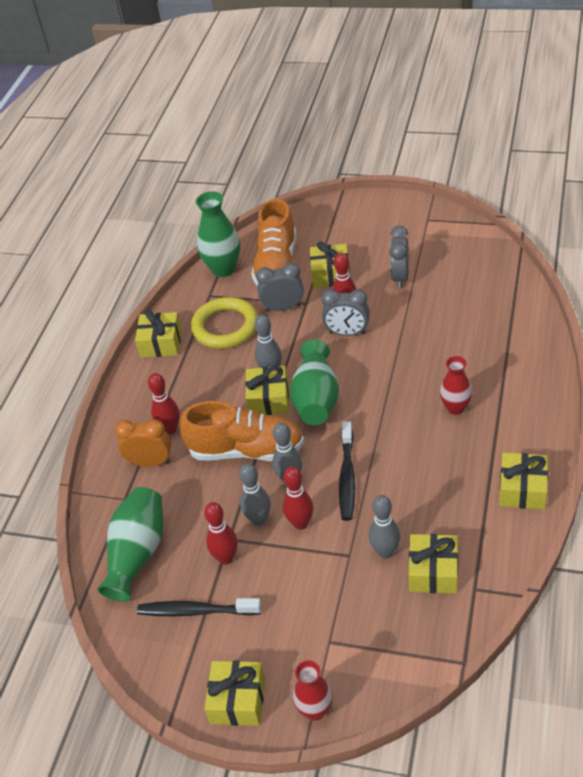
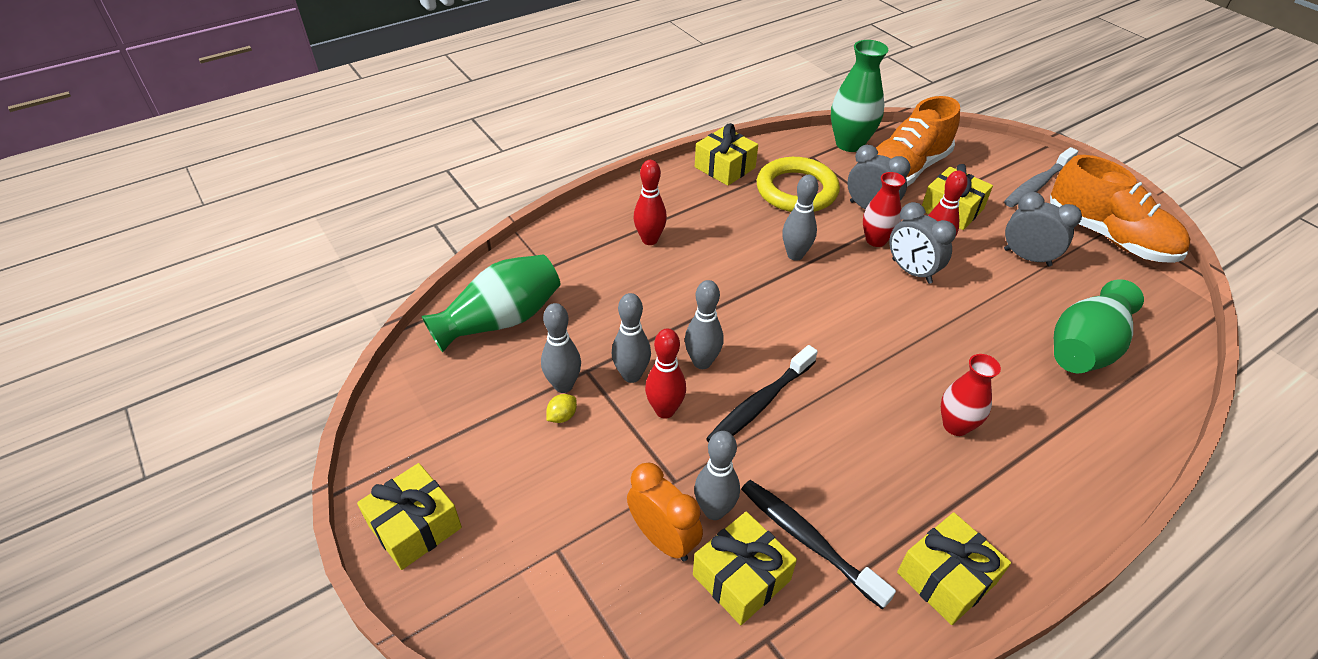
camera: 35 degrees right, 0 degrees up
(151, 462) = (602, 255): orange clock -> orange clock (663, 539)
(196, 611) = (483, 410): black toothbrush -> black toothbrush (808, 540)
(226, 558) = (563, 385): red bowling pin -> grey bowling pin
(246, 450) = (693, 305): orange shoe -> orange shoe (1108, 237)
(247, 575) = (562, 416): none -> yellow lemon
(269, 399) = (765, 277): yellow gift -> none
(315, 710) = (464, 607): red vase -> red vase (876, 240)
(316, 399) = (812, 308): green vase -> green vase (1085, 348)
(362, 222) = (1037, 184): none -> grey toothbrush
(400, 277) = (1027, 257): grey clock -> grey clock turned 75 degrees clockwise

